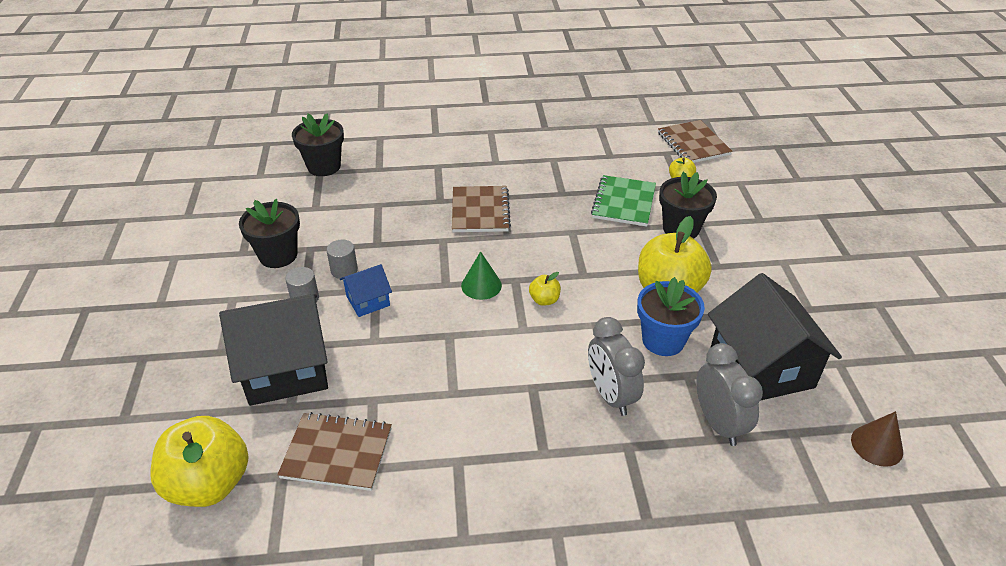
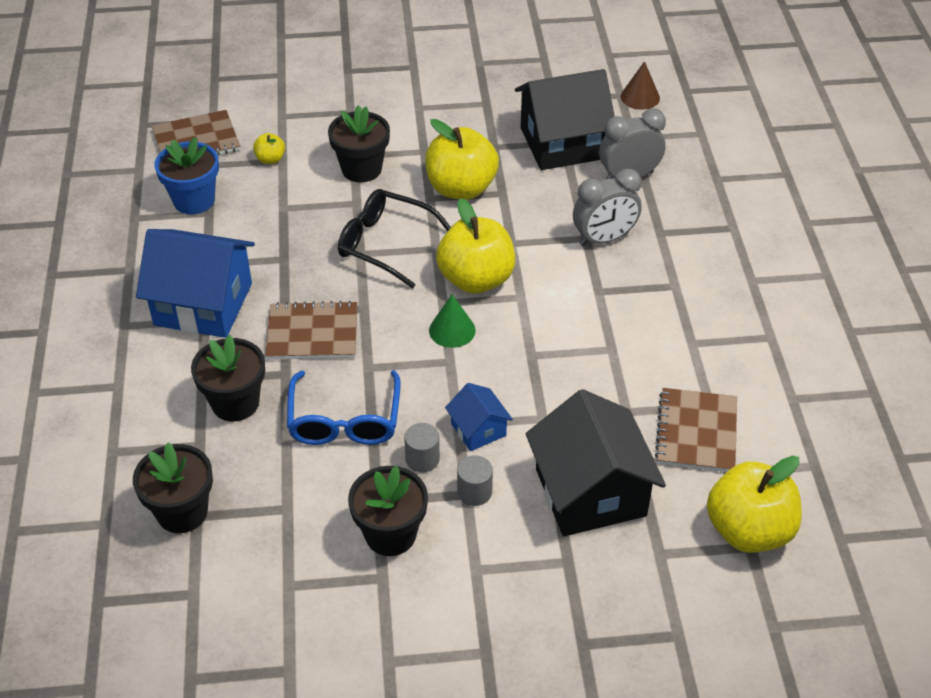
camera: 90 degrees left, 5 degrees up
(389, 230) = (344, 421): none -> blue glasses
(414, 180) = (235, 403): none -> black flower pot
(511, 160) = (203, 304): none -> blue house
(544, 300) = (476, 279): yellow apple -> yellow apple, size x2.26
(585, 245) = (385, 244): none -> black glasses
(623, 202) = (309, 208): green notebook -> none
(663, 340) = (531, 199): blue flower pot -> blue flower pot (194, 200)

